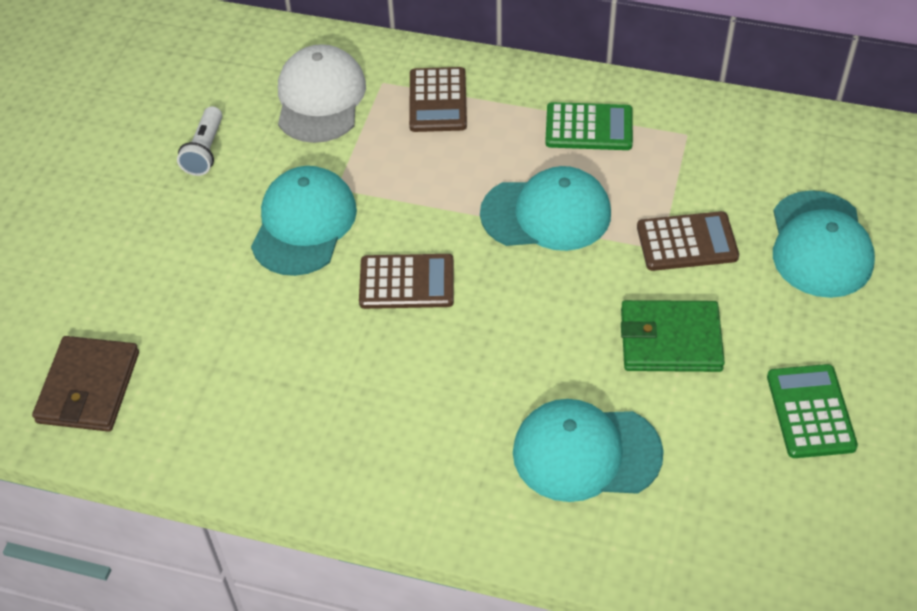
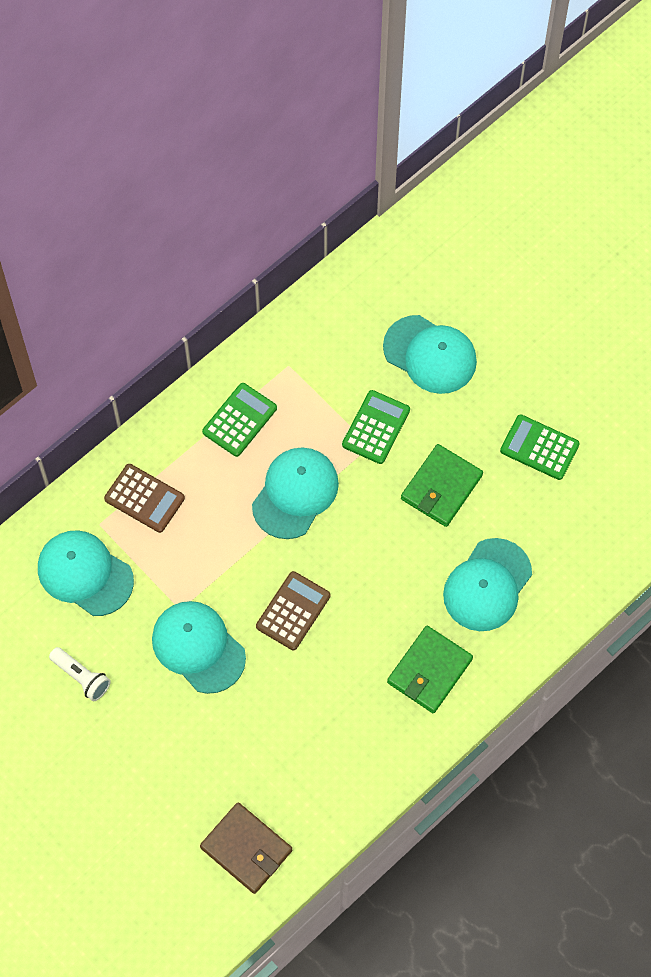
camera: 60 degrees left, 15 degrees up
(320, 98) = (85, 574): white cap -> turquoise cap
(429, 451) = (429, 671): none -> green wallet
(687, 242) = (376, 427): brown calculator -> green calculator

